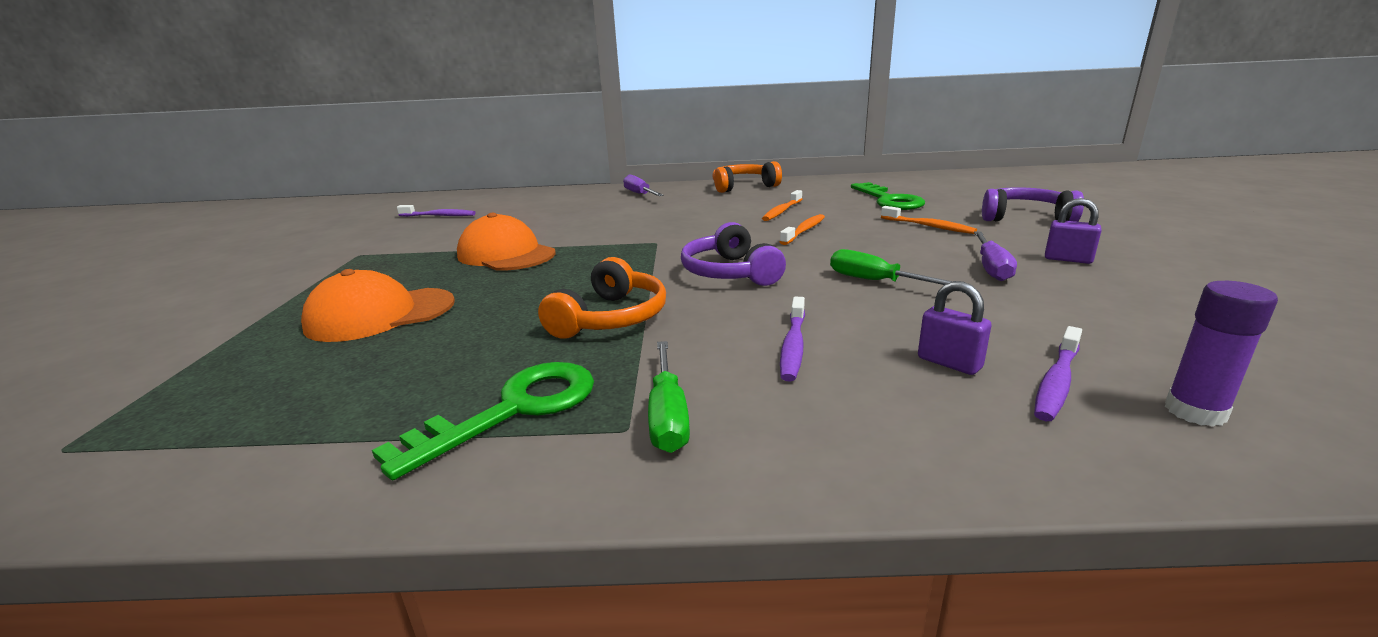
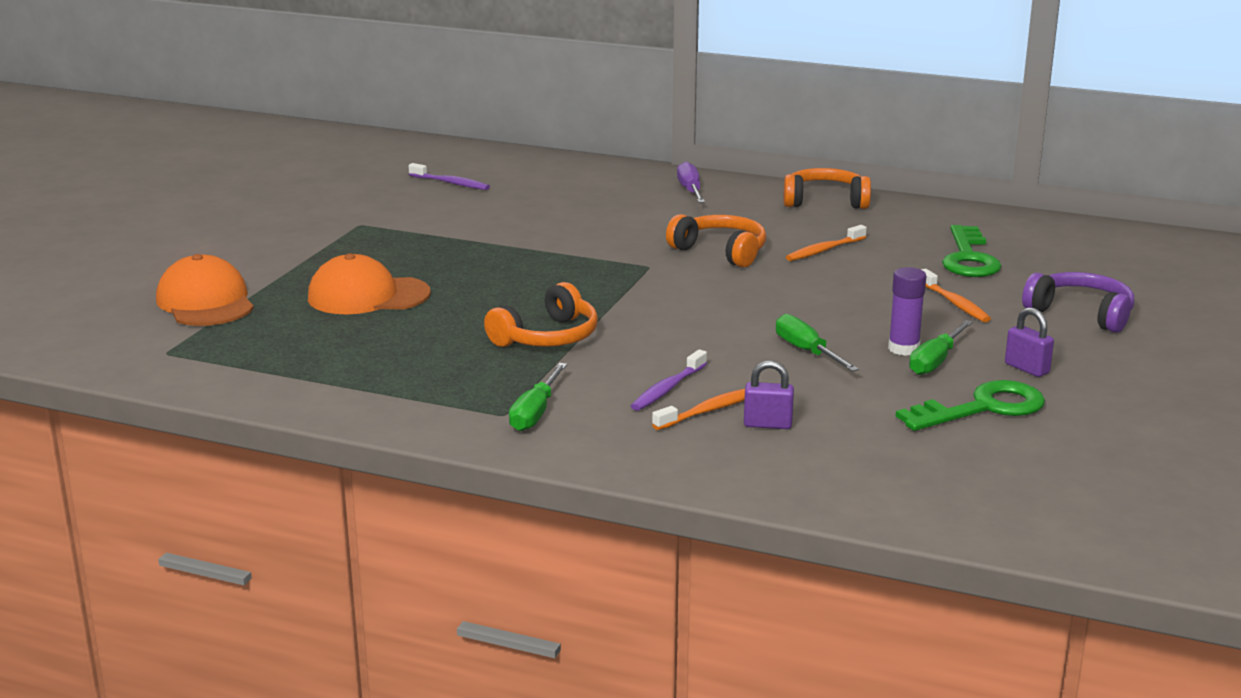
camera: 20 degrees right, 0 degrees up
(506, 254) = (496, 252): orange cap -> orange cap (206, 302)
(513, 410) = (439, 388): green key -> green key (983, 408)
(704, 224) = (721, 252): none -> orange headphones
(730, 273) = (686, 316): purple headphones -> none
(804, 231) = (814, 282): orange toothbrush -> orange toothbrush (709, 410)
(949, 363) = (767, 424): purple padlock -> purple padlock turned 60 degrees counterclockwise
(991, 268) = (935, 361): purple screwdriver -> green screwdriver
(1056, 382) = (824, 452): purple toothbrush -> none
(1195, 412) = (885, 486): purple glue stick -> purple glue stick (903, 349)

